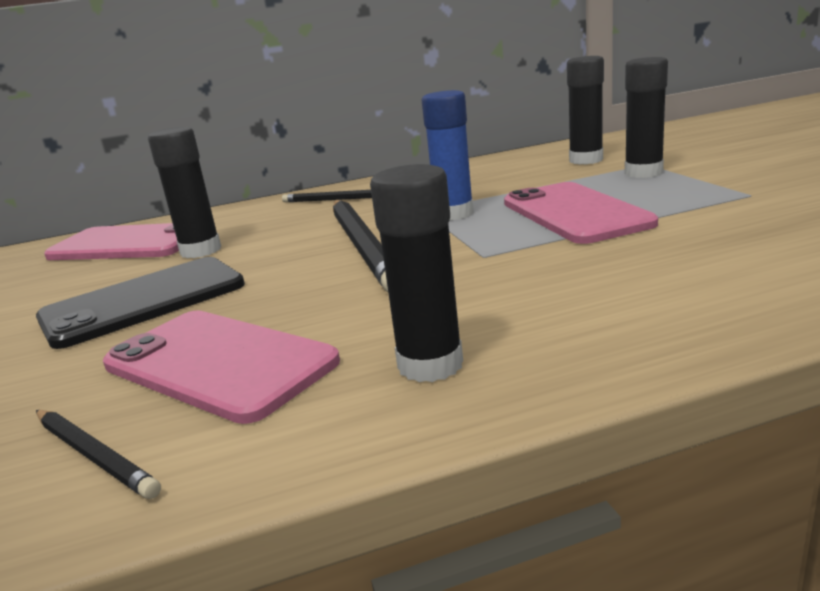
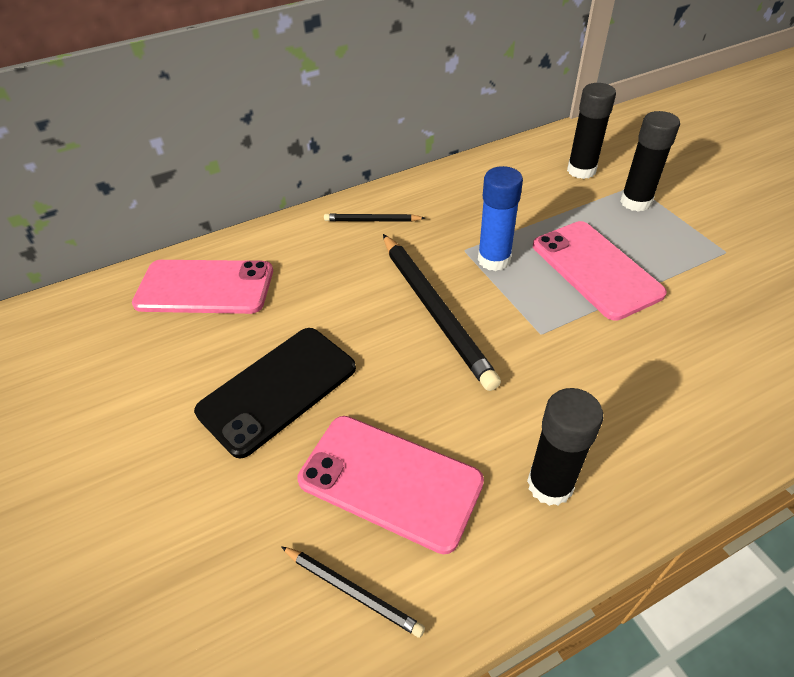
camera: 10 degrees left, 25 degrees up
(201, 251) = (286, 306): black glue stick -> none

